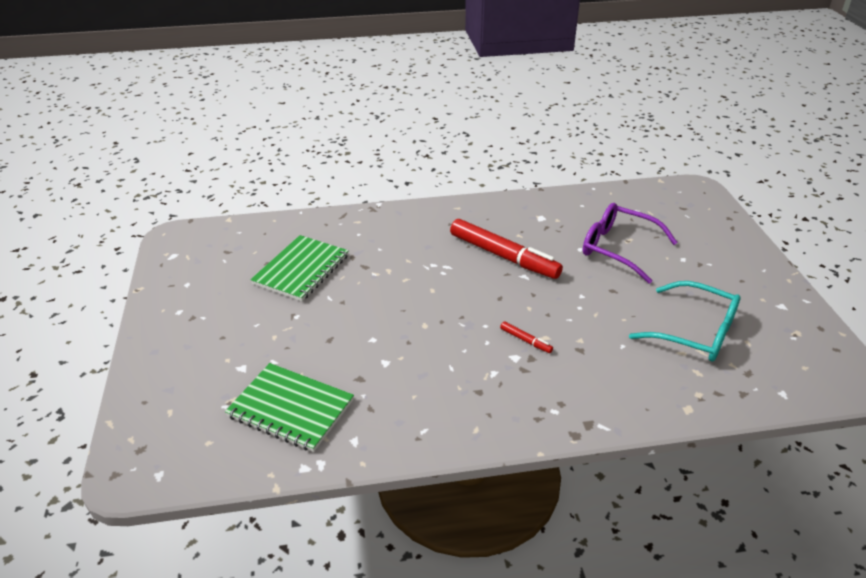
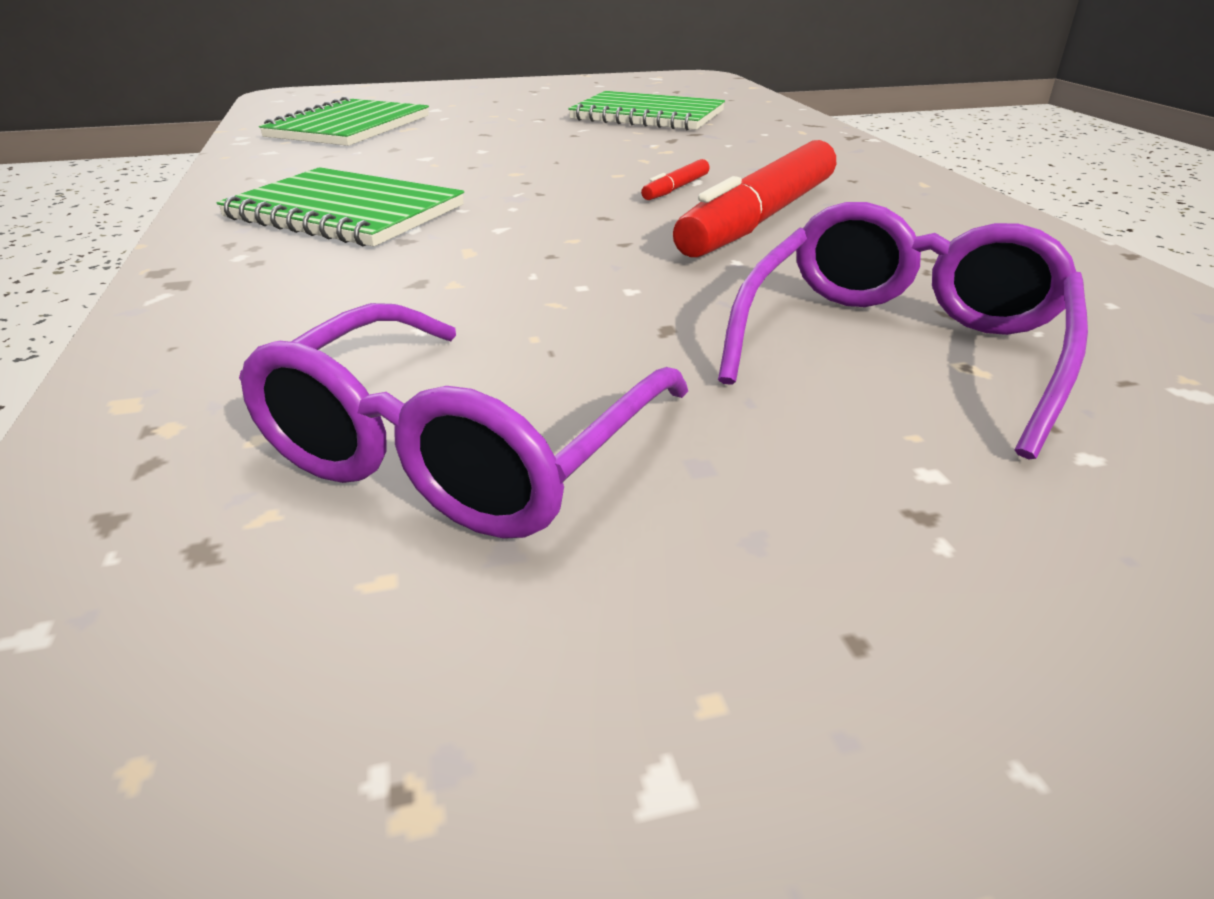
camera: 85 degrees right, 5 degrees down
(491, 383) = (345, 212): none -> green notebook
(525, 340) = (460, 235): red marker -> red marker (676, 188)
(695, 332) = (461, 451): turquoise glasses -> purple glasses

